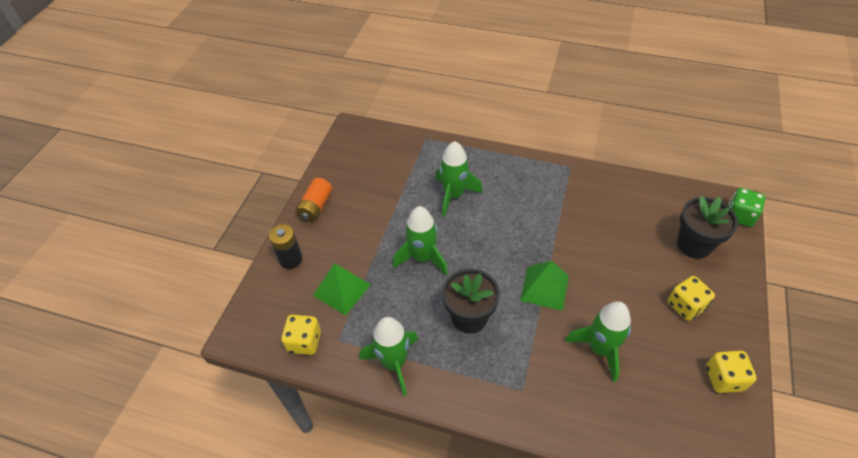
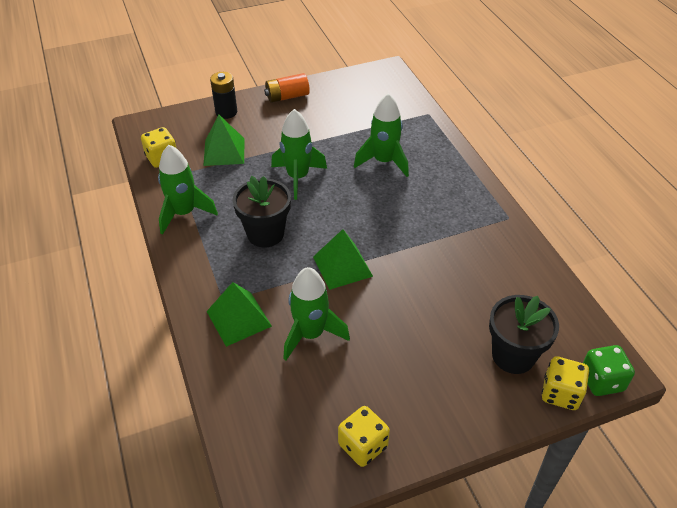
camera: 50 degrees right, 5 degrees down
(550, 390) = (239, 318): none -> green pyramid
(685, 306) = (424, 379): yellow dice -> yellow dice (560, 393)

